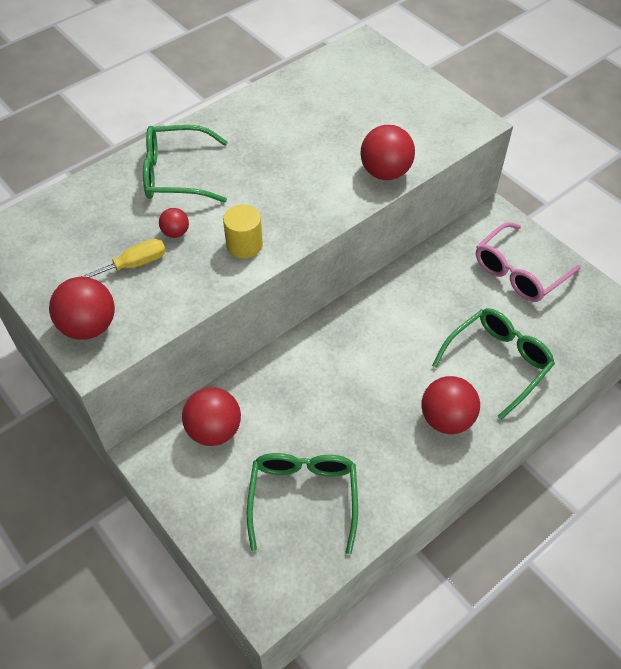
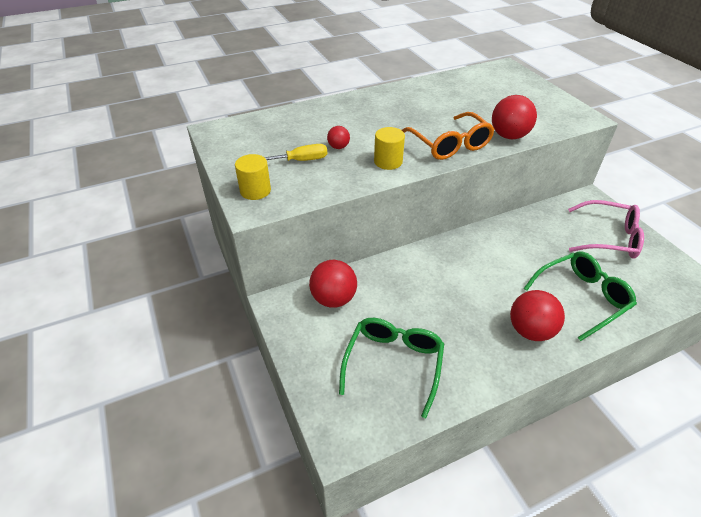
camera: 15 degrees right, 10 degrees down
(89, 326) = (255, 191): red ball -> yellow cylinder
(177, 174) = (350, 116): green glasses -> none
(314, 200) = (449, 144): none -> orange glasses
(519, 271) = (608, 237): pink glasses -> pink glasses turned 135 degrees counterclockwise

